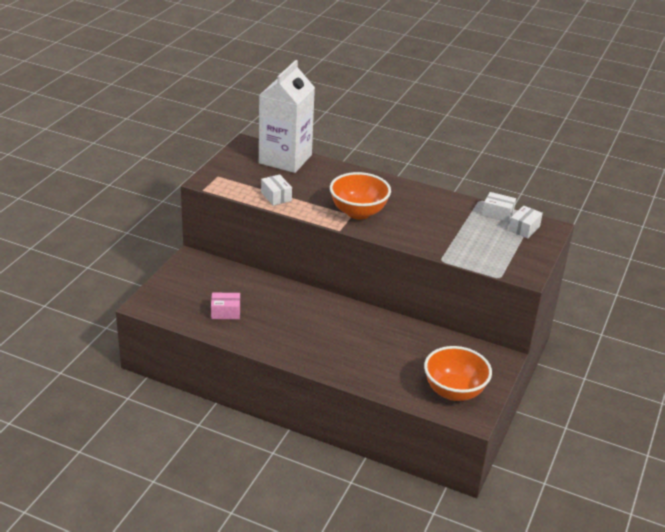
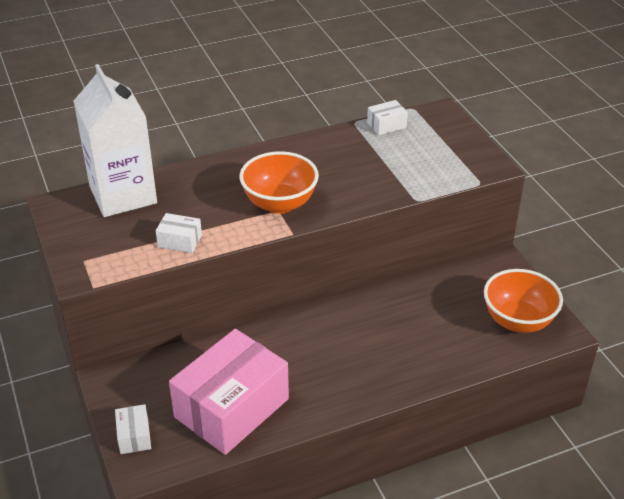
camera: 45 degrees left, 5 degrees up
(225, 312) = (231, 408): pink box -> pink box, size x2.43
(524, 228) = (426, 125): white box -> white box (134, 436)

